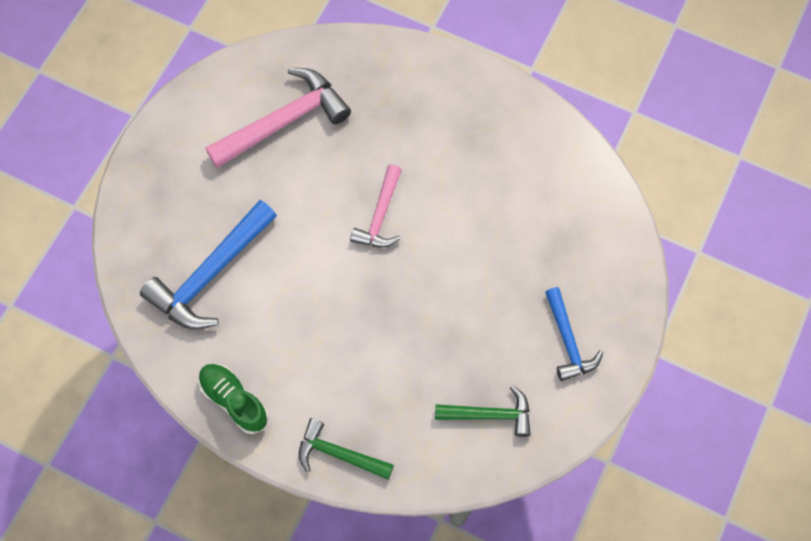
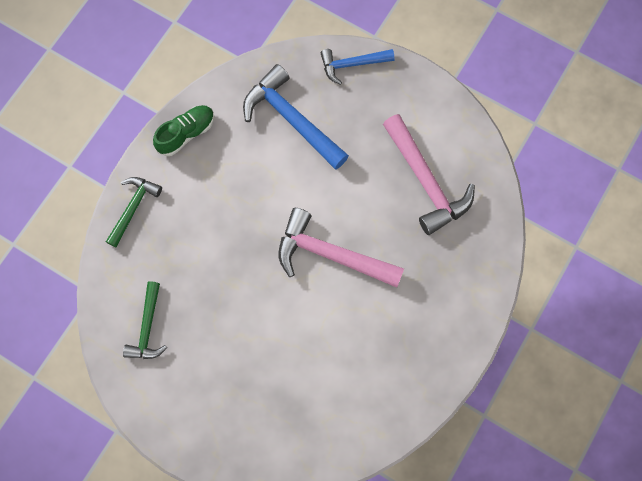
camera: 95 degrees right, 5 degrees up
(380, 215) = (331, 255): pink hammer -> pink hammer, size x1.66
(568, 341) = (201, 401): blue hammer -> blue hammer (352, 64)

